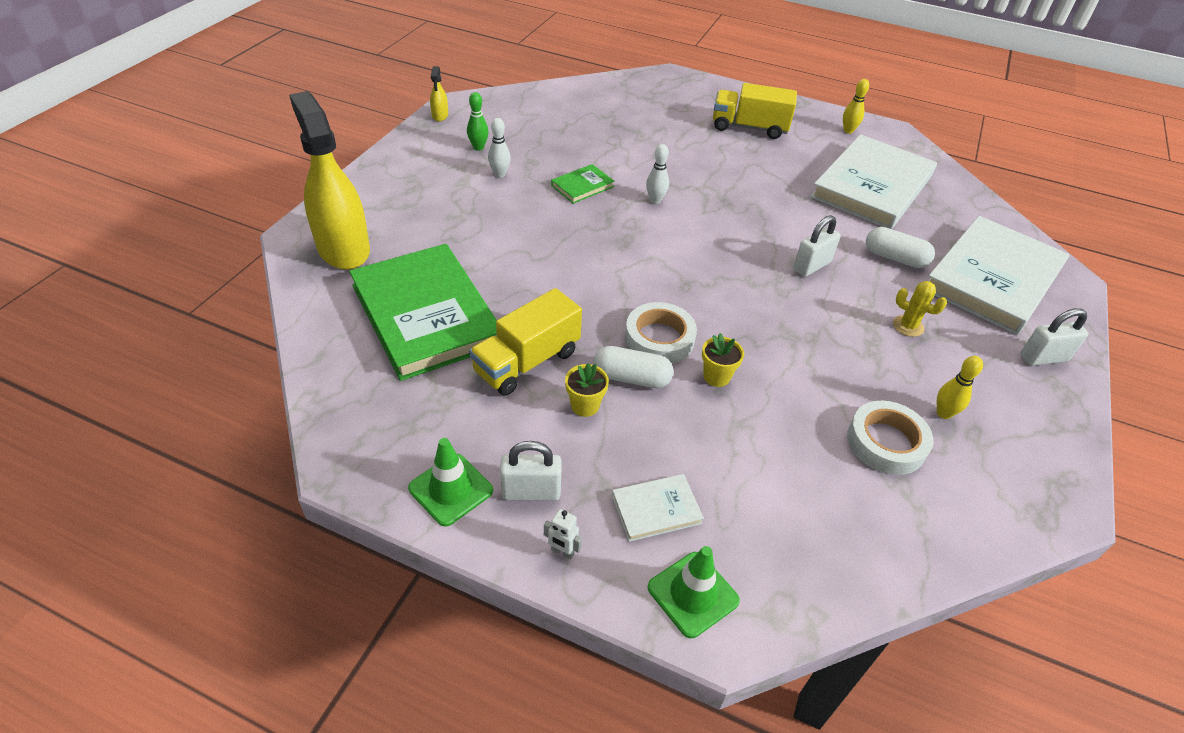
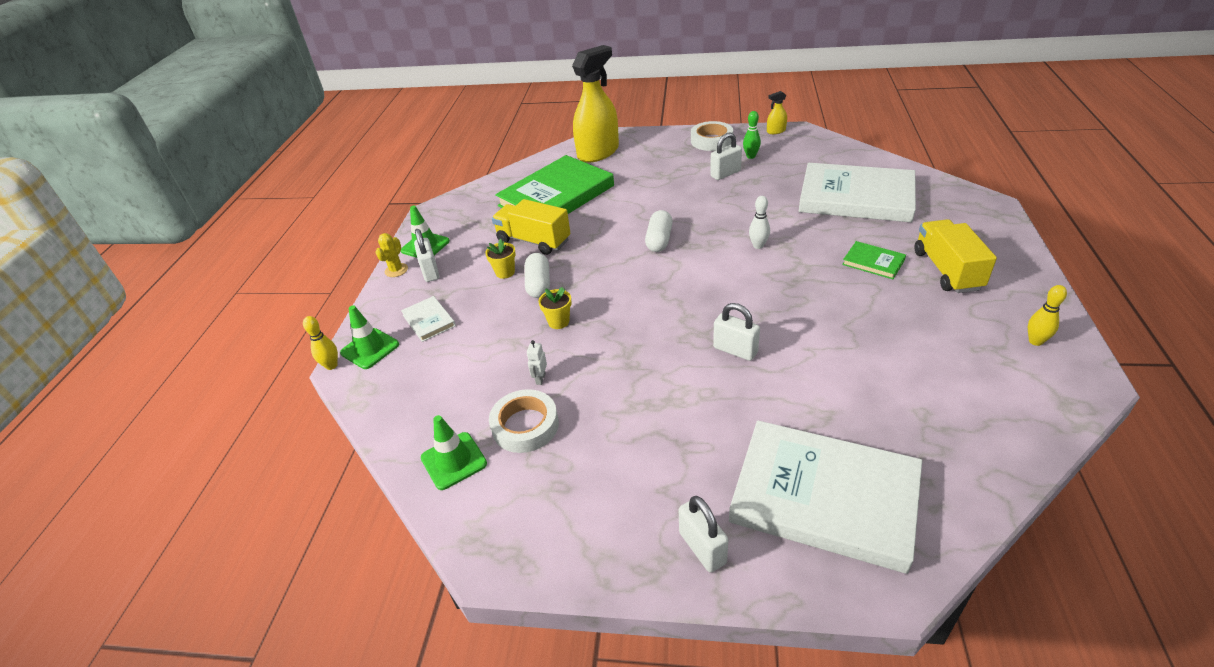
camera: 80 degrees right, 5 degrees down
(500, 174) = (725, 174): white bowling pin -> white padlock
(562, 552) = (391, 294): white robot -> white robot (540, 379)
(582, 186) = (744, 209): green book -> green book (873, 262)
(659, 339) = (585, 287): white tape -> white tape (711, 140)
(872, 186) = (925, 375): white book -> white book (856, 197)
(895, 258) = (796, 408): white capsule -> white capsule (659, 240)
(908, 326) = (687, 427): yellow cactus -> yellow cactus (396, 270)
(931, 518) = (454, 461): none -> green traffic cone
(943, 413) = (576, 462): yellow bowling pin -> yellow bowling pin (331, 365)

